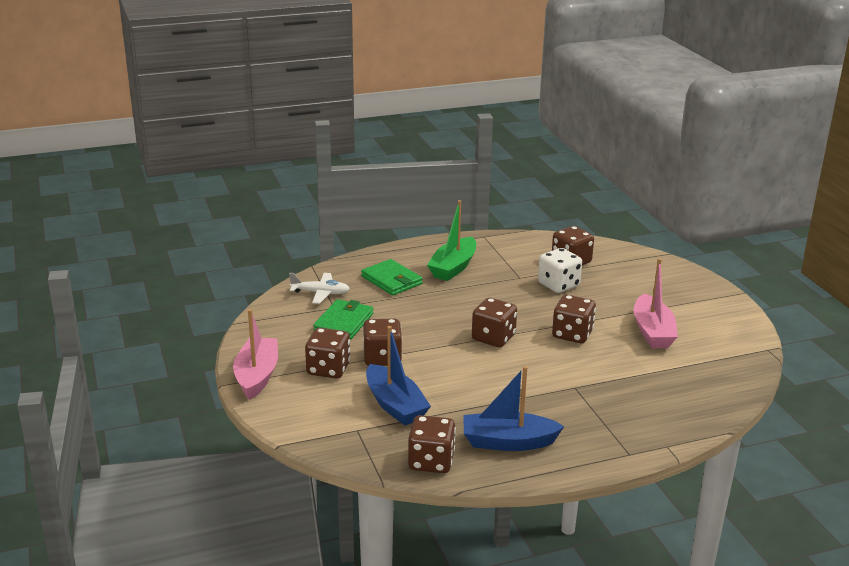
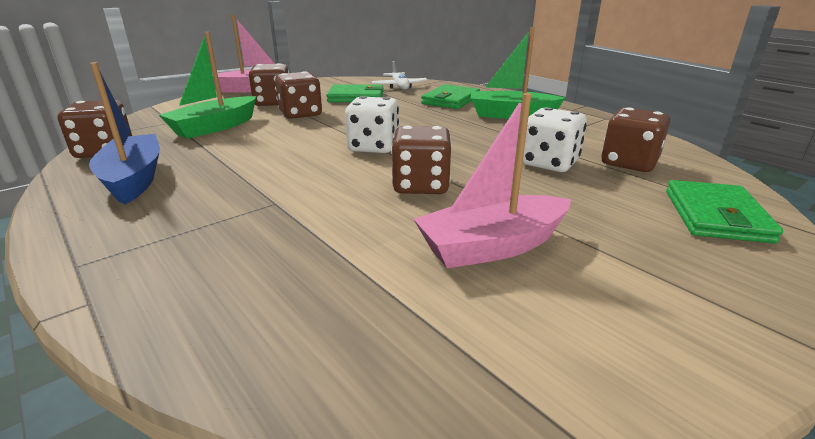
camera: 70 degrees right, 0 degrees up
(395, 405) = (214, 127): blue boat -> green boat
(493, 338) = (373, 147): brown dice -> white dice
(644, 267) = (716, 216): none -> green wallet

